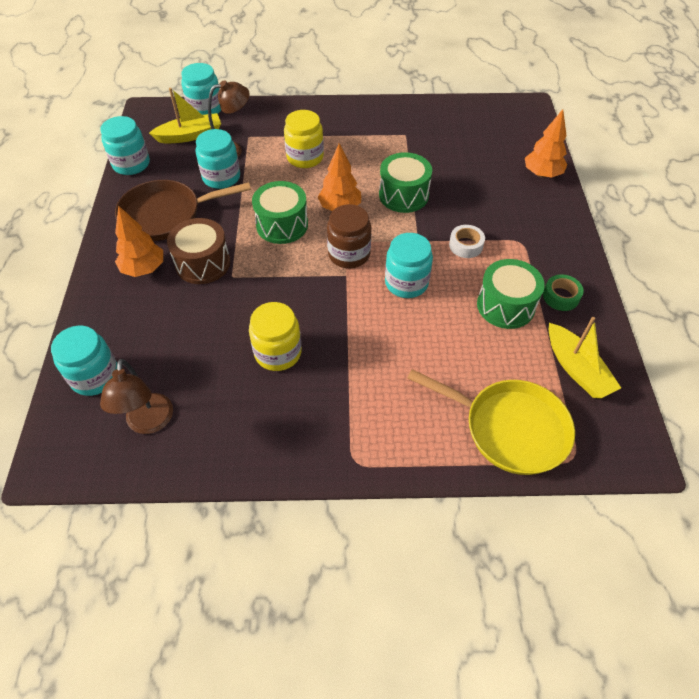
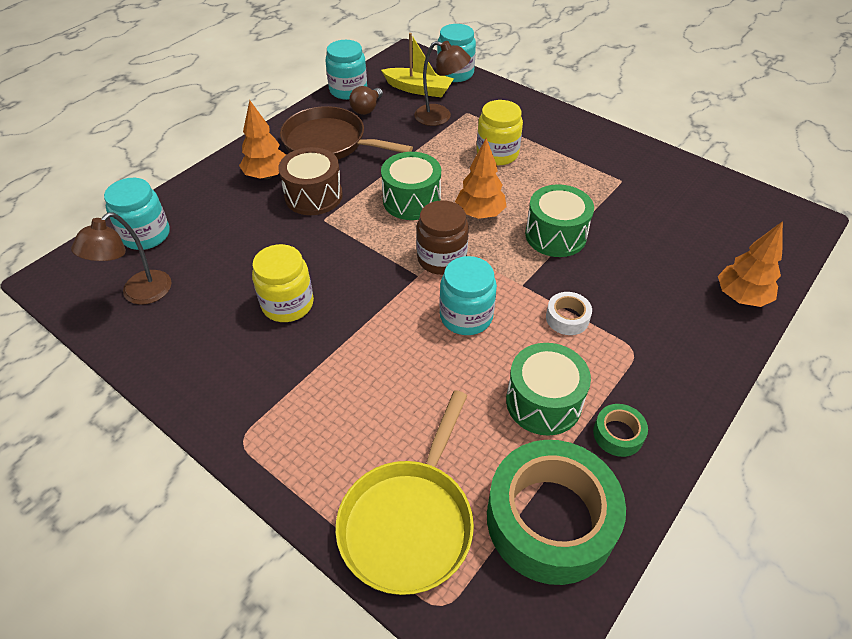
camera: 40 degrees right, 5 degrees down
(165, 172) = (367, 109): none -> brown light bulb
(221, 177) = (406, 135): turquoise jar -> none
(509, 428) = (409, 521): yellow pan -> yellow pan turned 45 degrees clockwise
(576, 369) = (550, 519): yellow boat -> green tape

